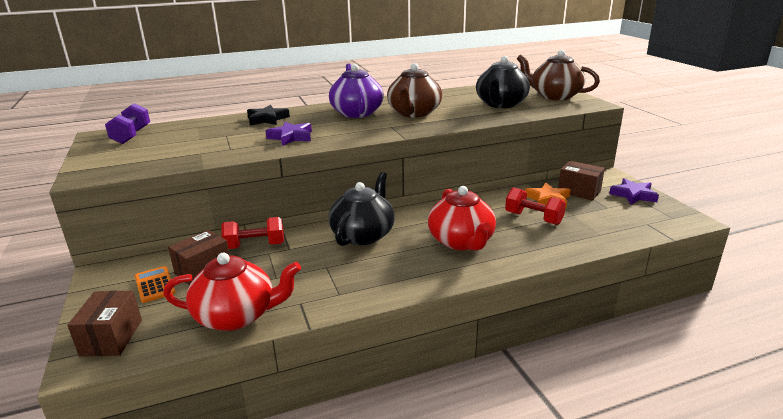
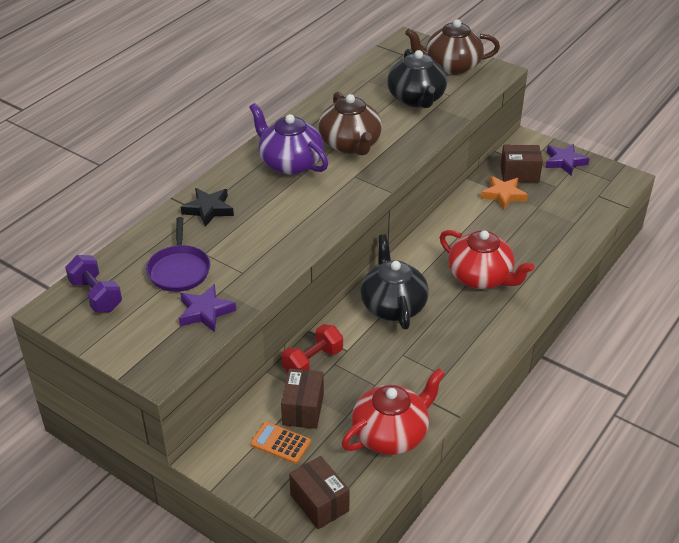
camera: 35 degrees left, 15 degrees up
(196, 138) = (179, 270): none -> purple pan
(291, 137) = (279, 230): purple star -> purple star (205, 312)
(533, 218) = (511, 224): red dumbbell -> none

